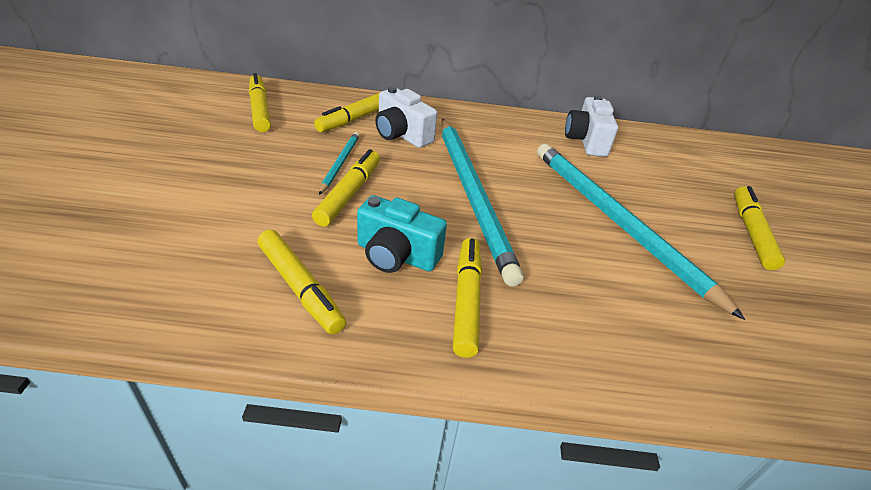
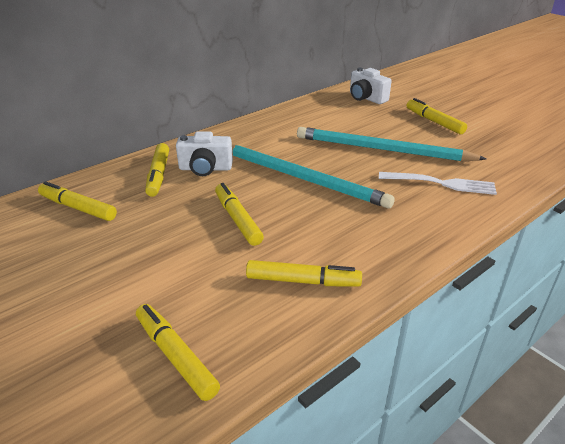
camera: 40 degrees left, 5 degrees down
(340, 163) = (200, 206): turquoise pencil -> none
(396, 255) = (319, 231): turquoise camera -> none
(466, 301) = (383, 228): yellow marker -> yellow marker (176, 356)
(586, 141) = (306, 116): white camera -> white camera (366, 98)
(627, 305) = (441, 183): none -> white fork

